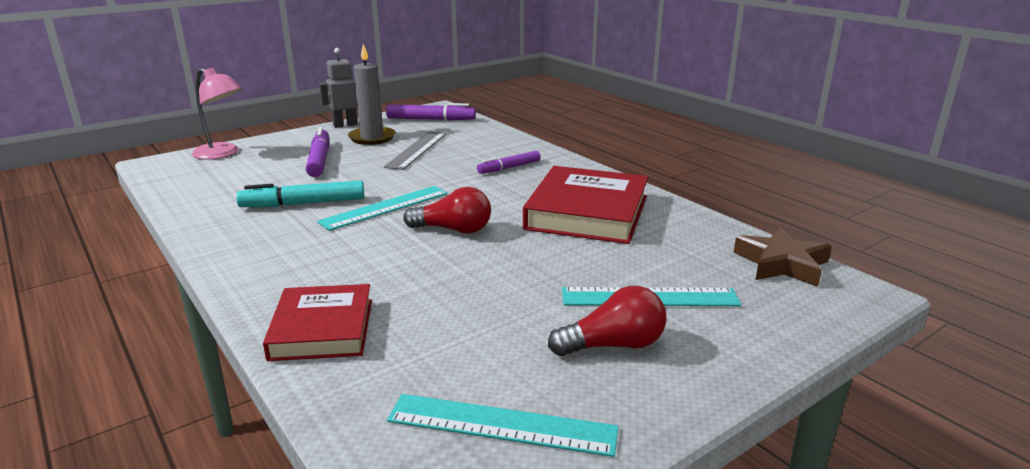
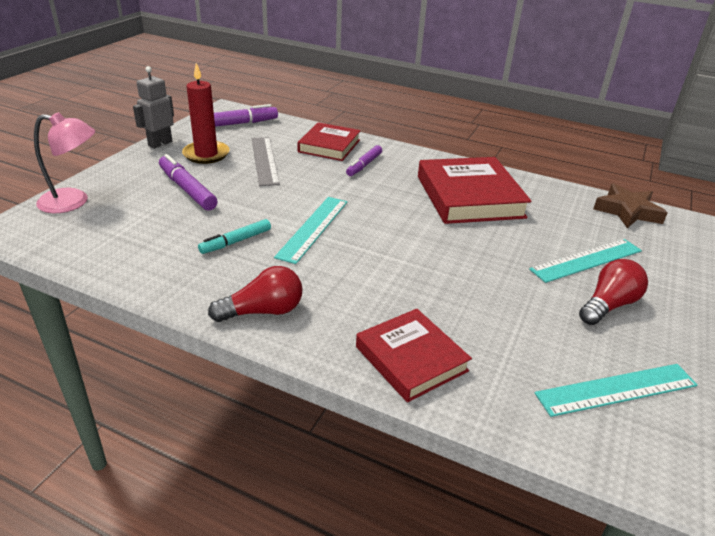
camera: 30 degrees left, 10 degrees up
(303, 204) = (236, 241): turquoise marker -> turquoise marker, size x0.66
(372, 138) = (206, 154): grey candle -> red candle
(453, 230) = (394, 237): red light bulb -> red light bulb (263, 311)
(496, 148) = (329, 146): none -> red book

